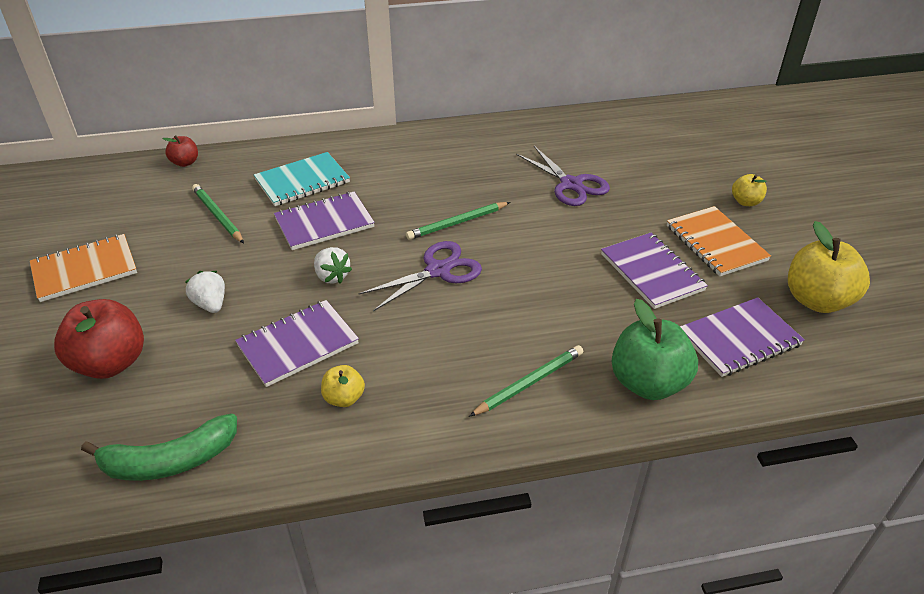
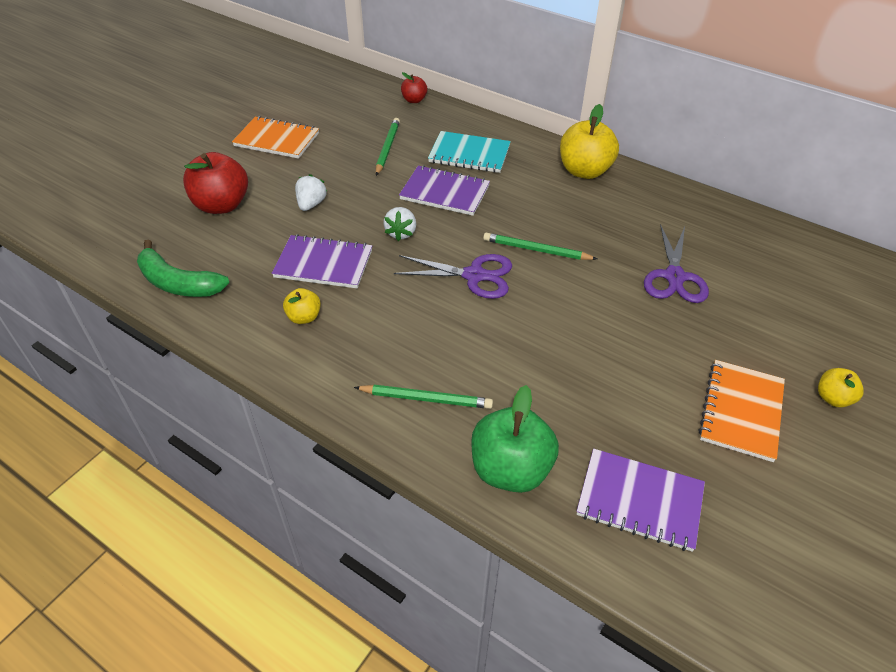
camera: 45 degrees right, 5 degrees up
(651, 272) = (641, 392): purple notebook -> none
(817, 300) = (771, 531): yellow apple -> yellow apple (584, 171)

